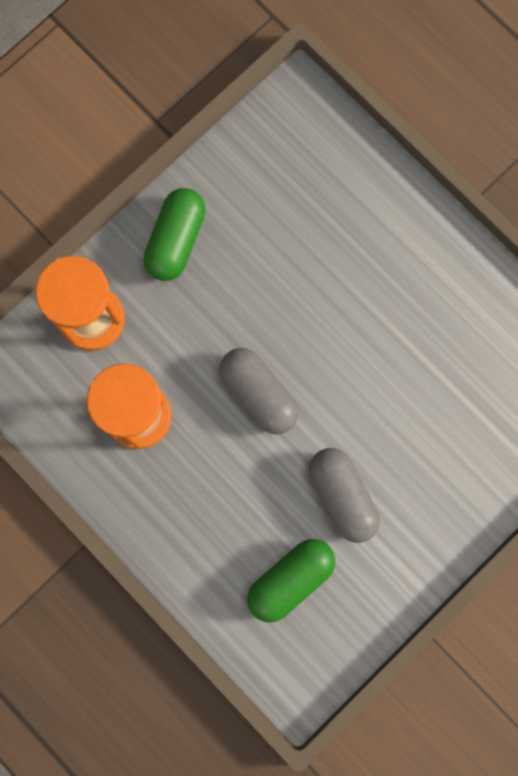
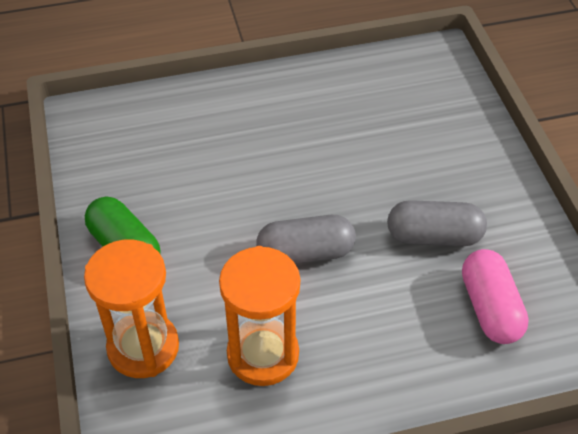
camera: 60 degrees left, 30 degrees down
(290, 579) = (490, 308): green capsule -> pink capsule

